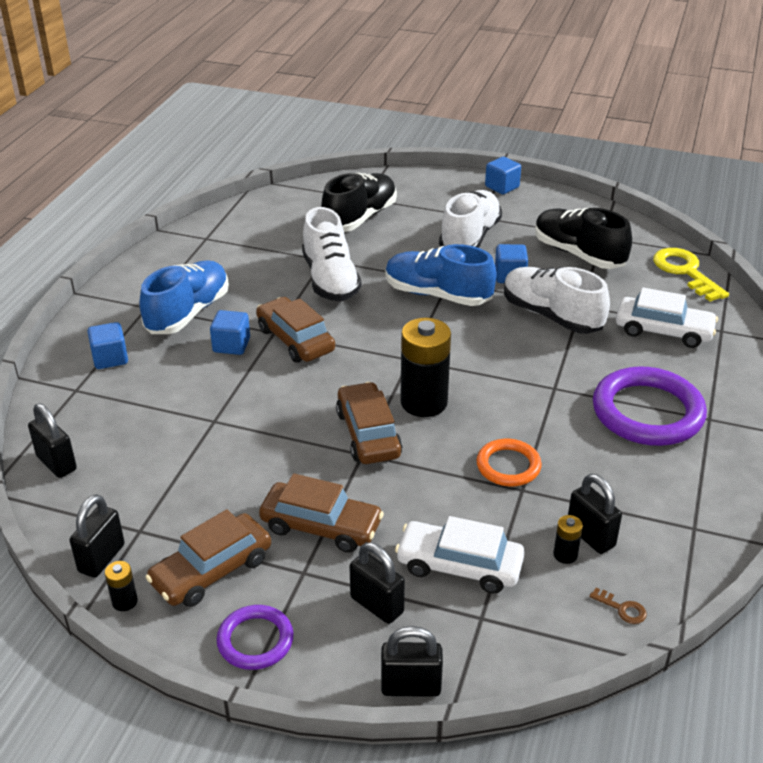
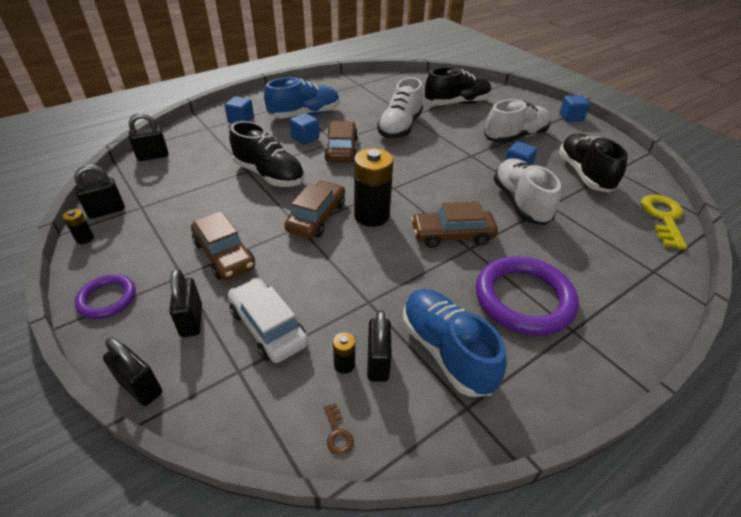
camera: 35 degrees right, 5 degrees up
(56, 463) = (153, 156): black padlock -> black padlock turned 75 degrees clockwise
(211, 570) = (141, 246): brown car -> brown car (452, 235)
(249, 412) = (269, 175): none -> black shoe
(437, 295) = (455, 160): blue shoe -> blue shoe (446, 351)
(508, 466) = (378, 281): orange ring -> none
(663, 331) = (600, 249): white car -> none

